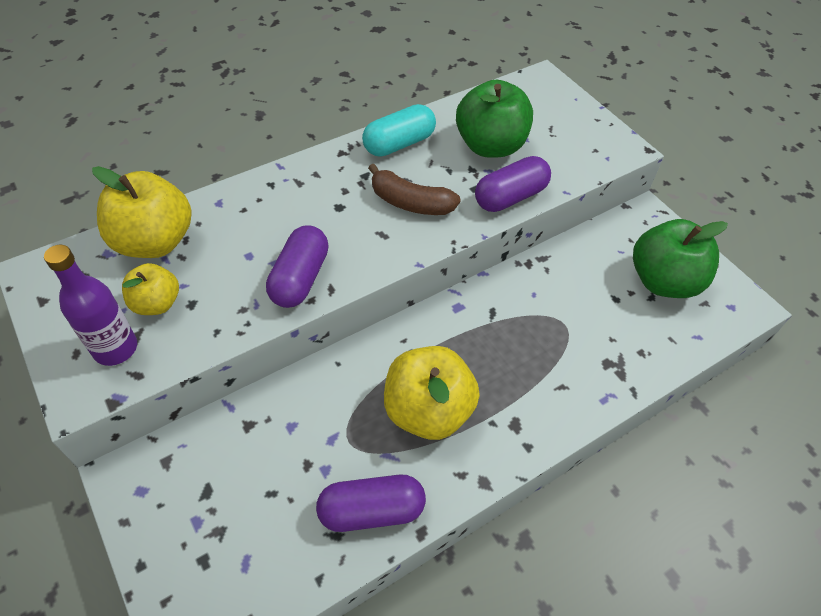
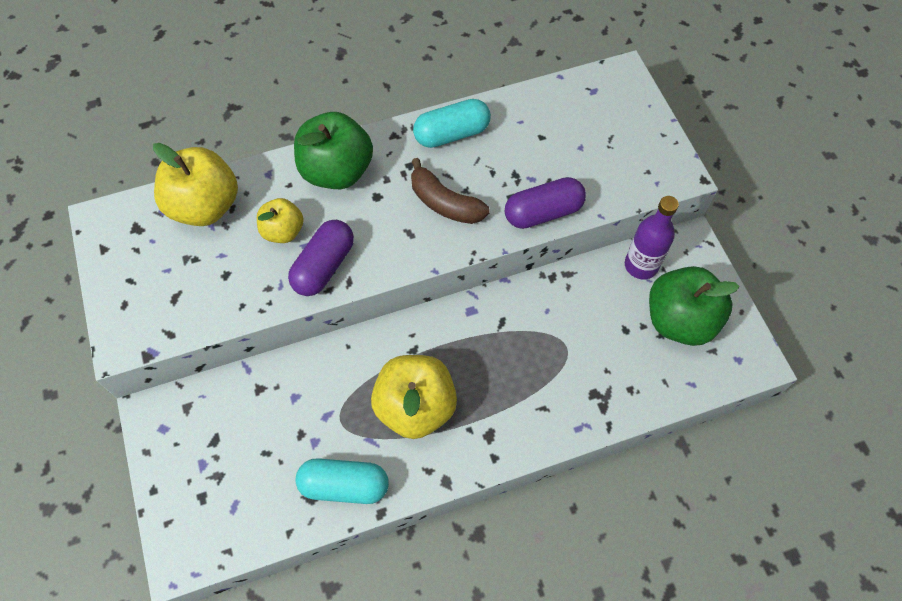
camera: 15 degrees right, 10 degrees up
(115, 348) = (156, 306): purple bottle -> purple bottle (641, 265)
(157, 303) = (196, 269): yellow apple -> yellow apple (283, 231)
(371, 511) = (344, 485): purple capsule -> turquoise capsule
(490, 146) = (541, 150): green apple -> green apple (337, 171)

